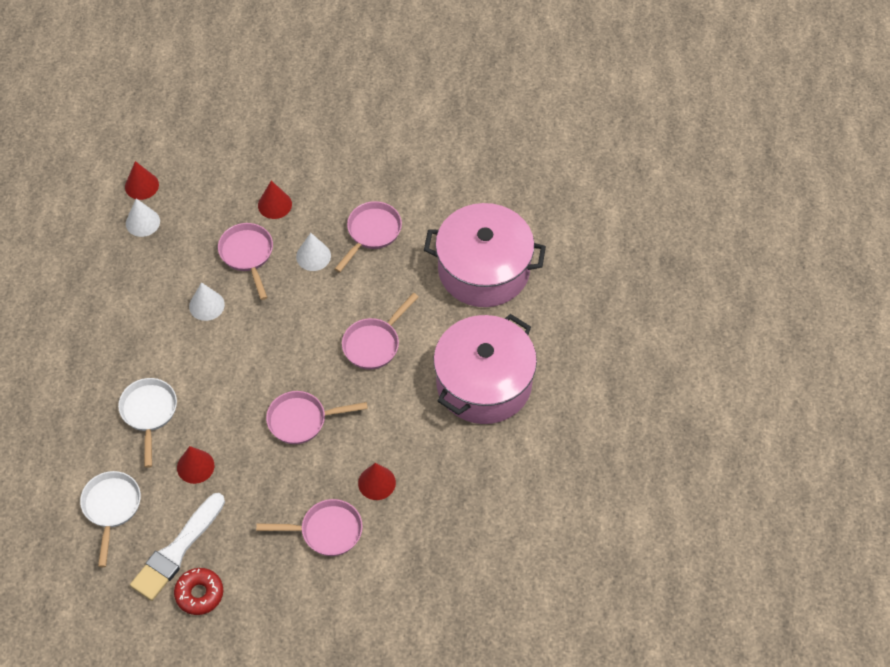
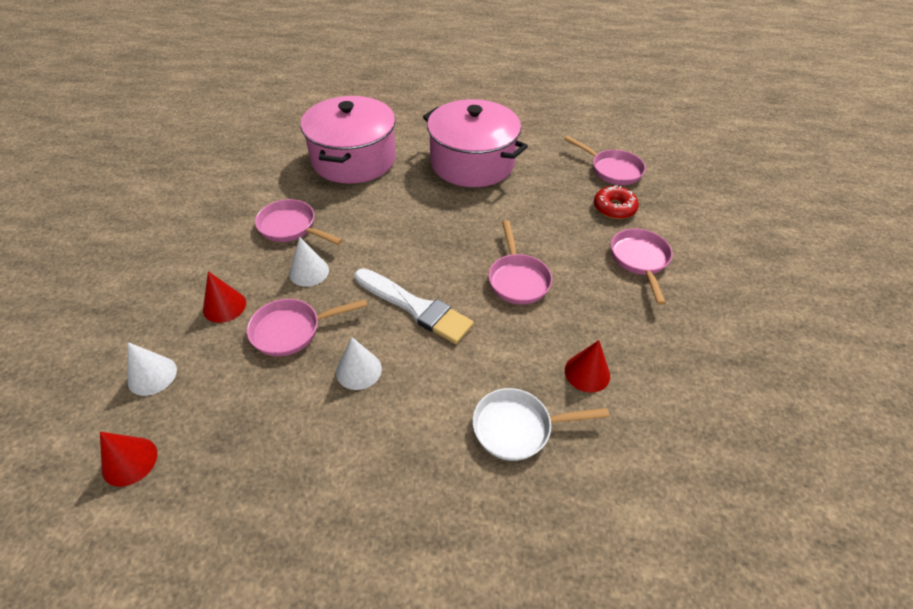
camera: 90 degrees left, 10 degrees down
(111, 508) = (664, 465): white pan -> none
(142, 222) = (199, 455): white cone -> white cone (152, 375)
(177, 550) = (700, 386): white brush -> white brush (415, 307)
(199, 594) = (745, 362): red donut -> red donut (614, 208)
(374, 344) = (427, 227): pink pan -> pink pan (612, 170)
(376, 482) = (580, 226): red cone -> none

